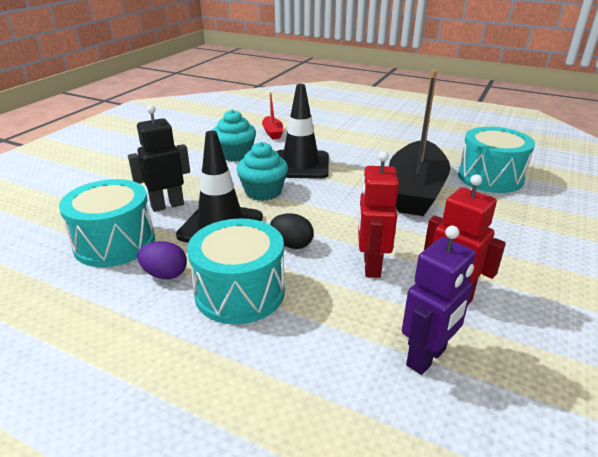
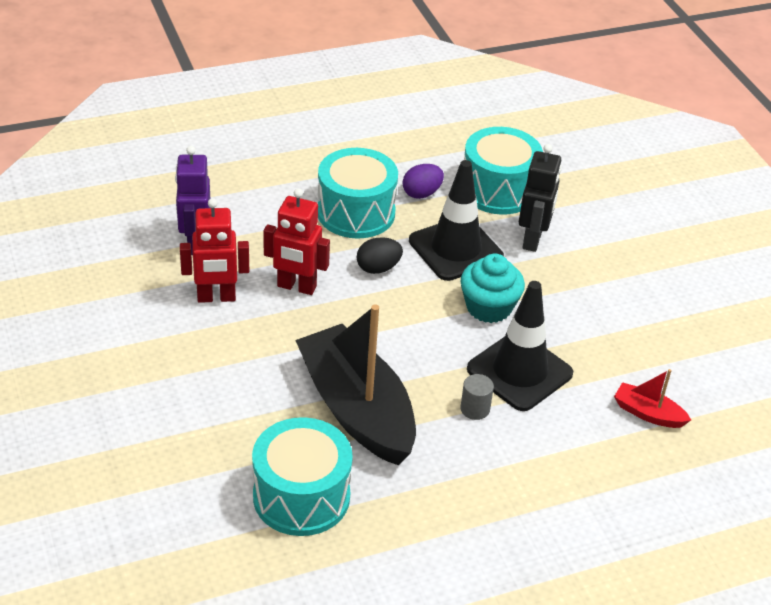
camera: 130 degrees right, 10 degrees up
(235, 154) = (607, 341): turquoise cupcake -> none
(348, 164) = (475, 409): none -> grey cylinder
(371, 266) = (296, 287): red robot -> red robot turned 150 degrees clockwise

